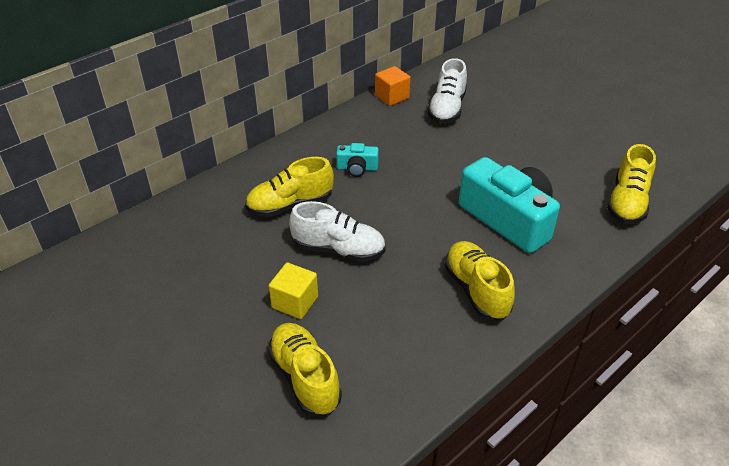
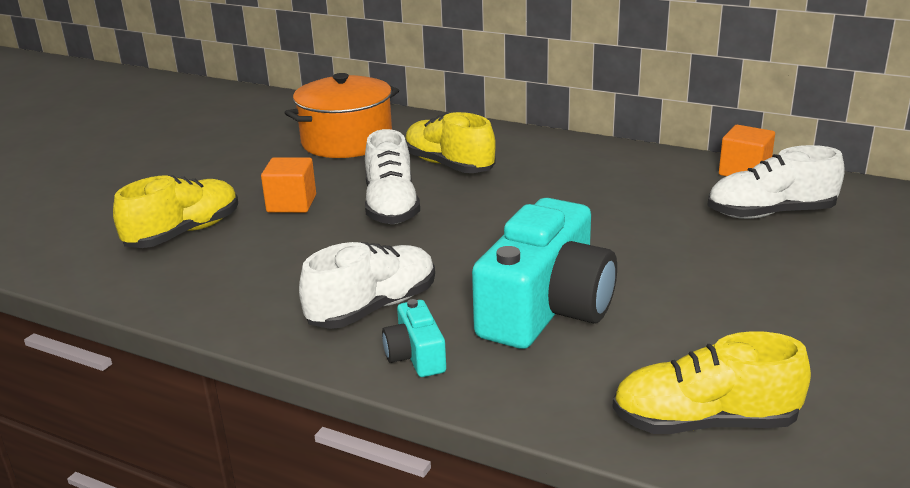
camera: 70 degrees right, 15 degrees down
(197, 247) = (347, 141): none -> orange pot
(295, 302) = (291, 203): yellow cube -> orange cube
(357, 168) = (554, 184): turquoise camera -> turquoise camera (415, 355)
(476, 290) = (373, 308): yellow shoe -> white shoe

